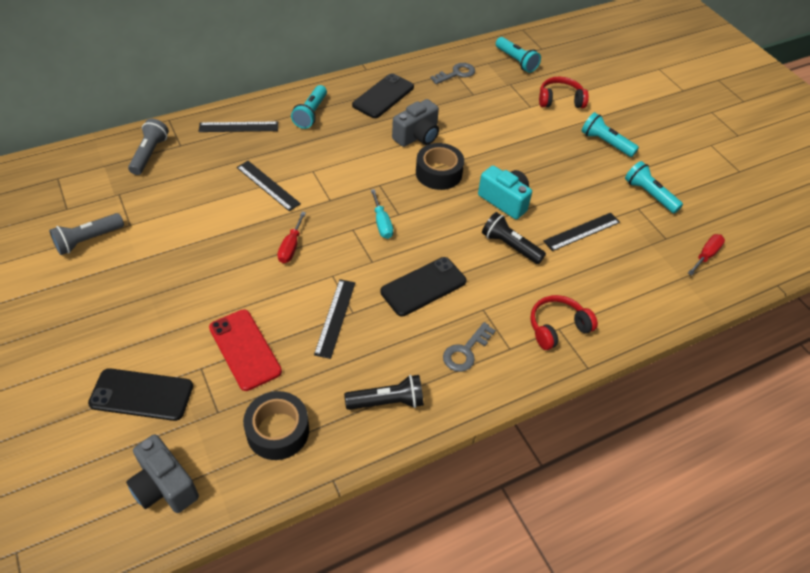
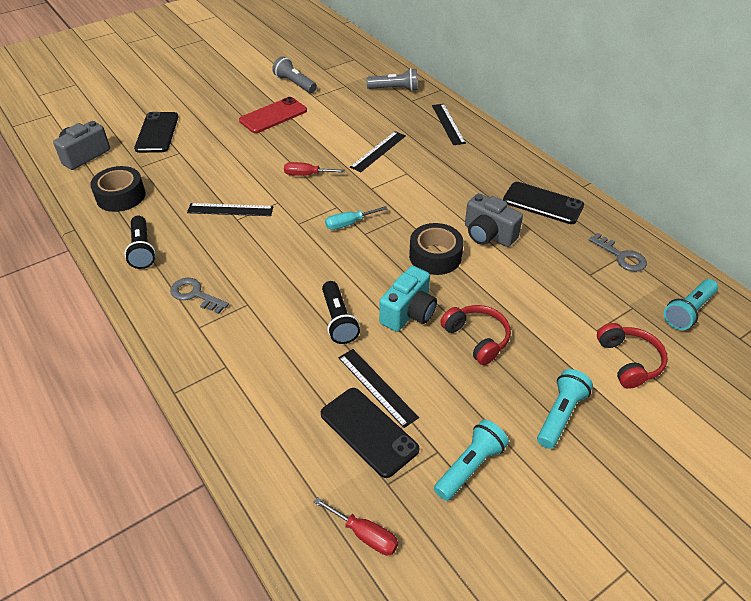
camera: 85 degrees right, 5 degrees down
(245, 349) = (196, 169): red phone -> red phone (273, 115)
(311, 114) = (487, 160): turquoise flashlight -> none
(423, 286) = (271, 259): black phone -> black phone (368, 431)
(510, 246) = (338, 320): black flashlight -> black flashlight turned 135 degrees clockwise
(557, 327) = (227, 365): red headphones -> red headphones (477, 338)

